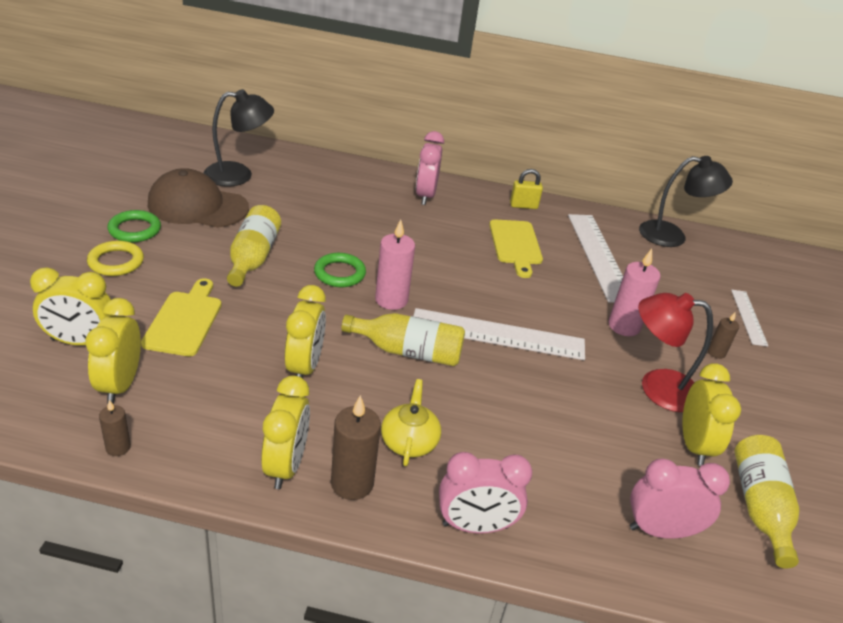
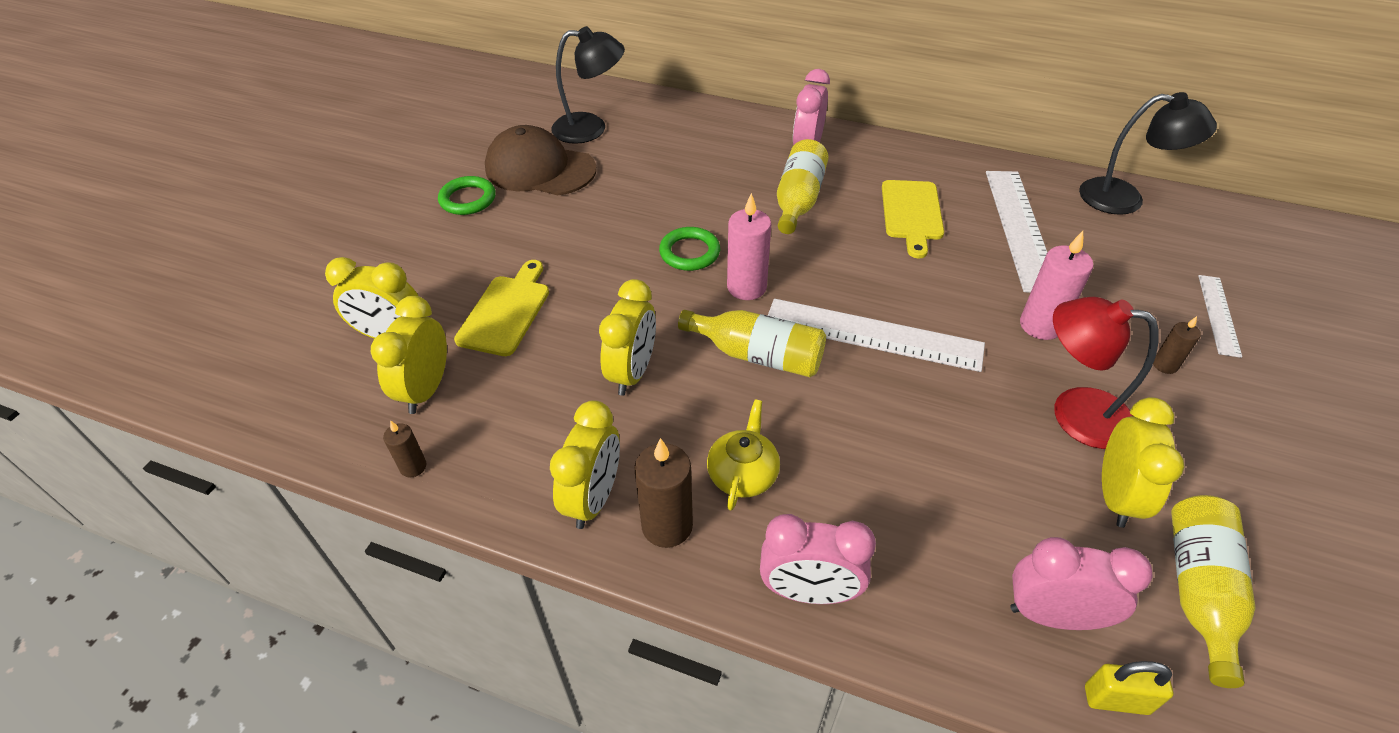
camera: 15 degrees right, 10 degrees up
(116, 262) = (442, 239): yellow ring -> none
(253, 258) = (592, 233): yellow bottle -> yellow bottle (798, 200)
(523, 206) = (929, 160): yellow padlock -> yellow padlock (1116, 699)

